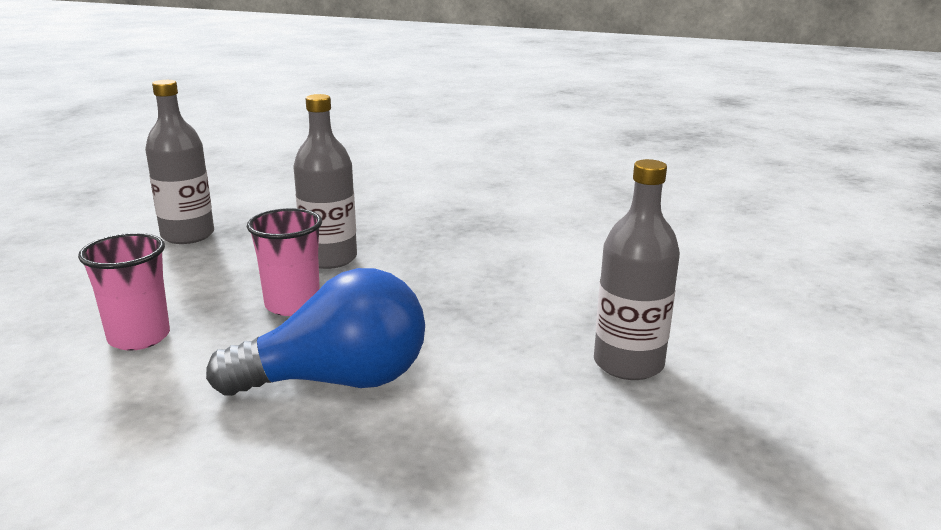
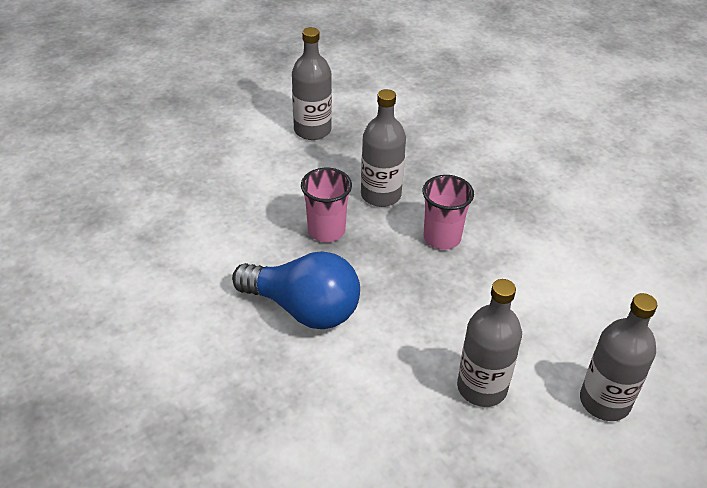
camera: 35 degrees right, 20 degrees up
(139, 337) = (229, 219): pink cup -> pink cup (442, 238)
(749, 325) = (604, 401): none -> grey bottle

